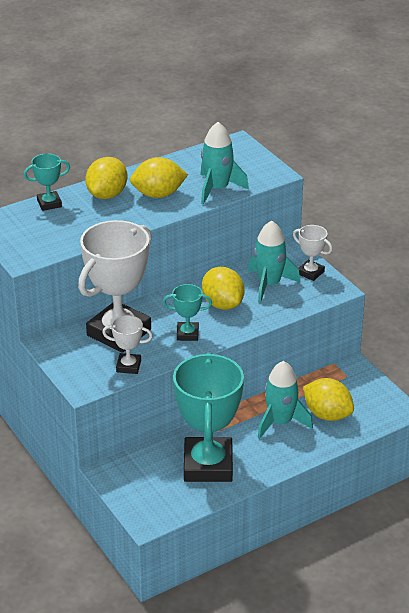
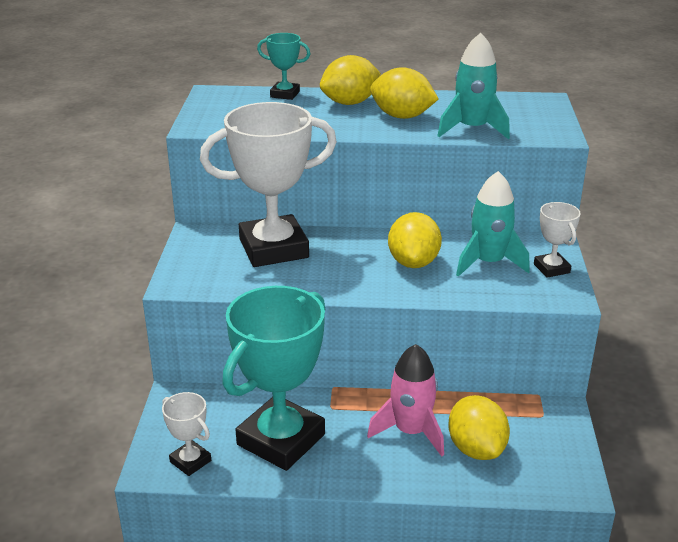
camera: 35 degrees right, 5 degrees down
(128, 366) = (243, 282): white trophy -> white trophy (190, 461)
(187, 334) = (341, 276): turquoise trophy -> none
(280, 422) = (411, 431): turquoise rocket -> pink rocket

